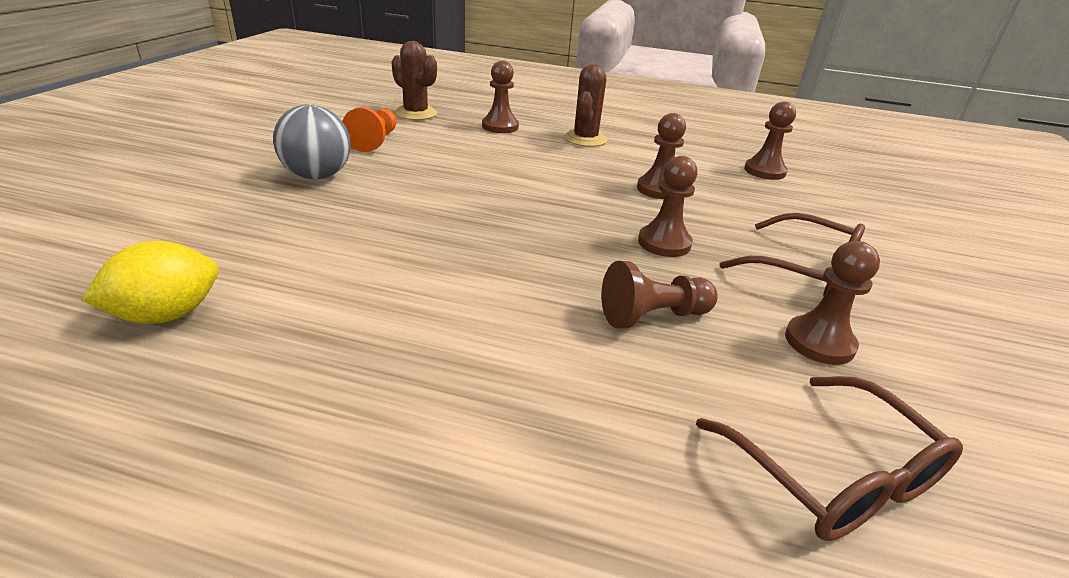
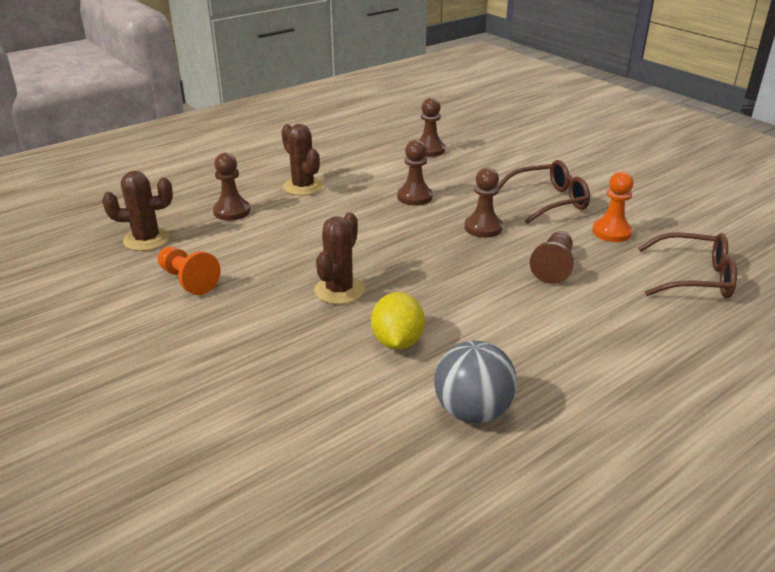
camera: 50 degrees left, 0 degrees up
(167, 315) = (401, 450): yellow lemon -> yellow lemon (397, 342)
(317, 176) = (230, 330): grey ball -> grey ball (472, 411)
(432, 202) = (339, 290): none -> brown cactus
(819, 342) = (611, 232): brown pawn -> orange pawn

